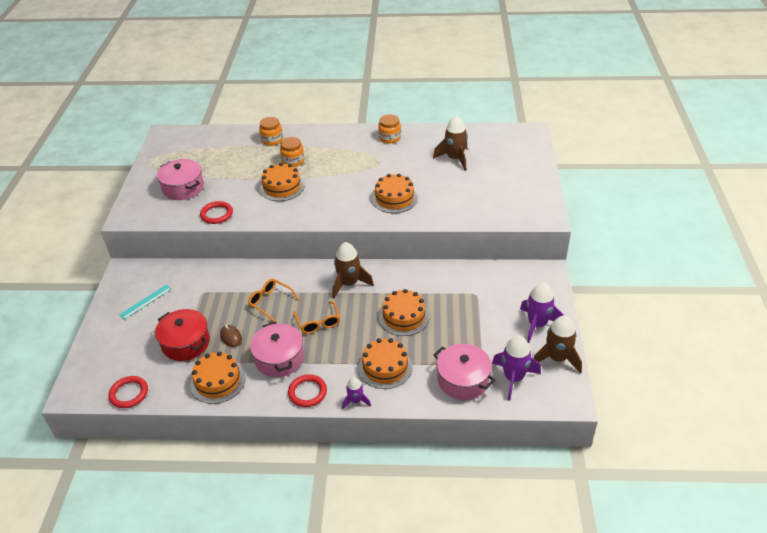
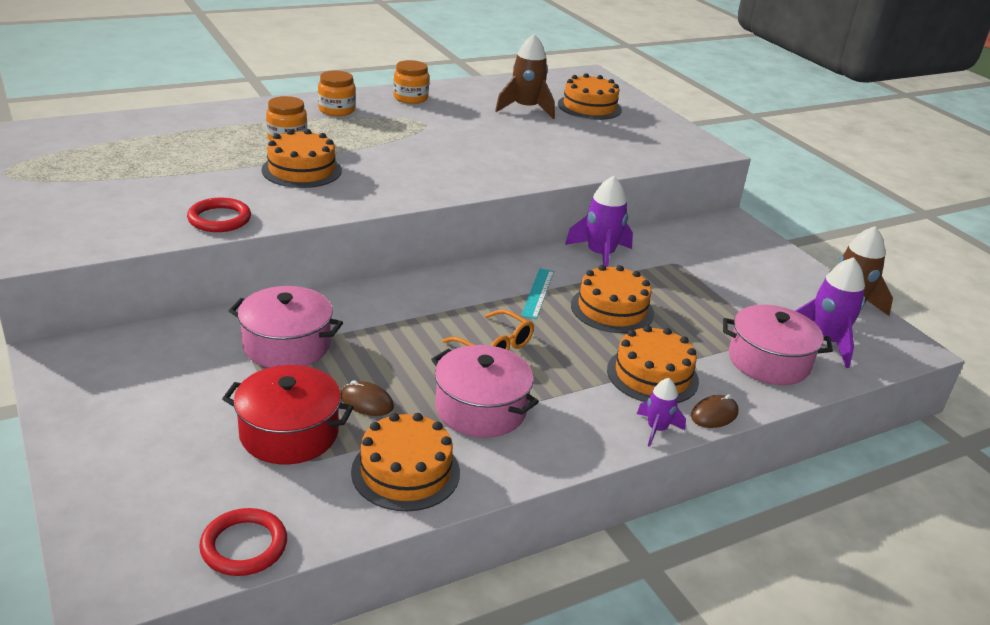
camera: 35 degrees left, 10 degrees down
(145, 302) = (147, 392): turquoise ruler -> turquoise ruler (538, 293)
(183, 188) = (117, 195): pink pot -> pink pot (287, 345)
(270, 302) = (388, 338): orange glasses -> none
(272, 140) = (224, 119): orange jar -> orange jar (336, 110)
(307, 392) = (573, 441): red ring -> none
(349, 283) = (492, 288): brown rocket -> none
(394, 198) = (492, 158): orange cake -> orange cake (589, 107)
(395, 403) = (714, 414): none -> brown mouse
(537, 324) = (784, 278): purple rocket -> purple rocket (600, 255)

